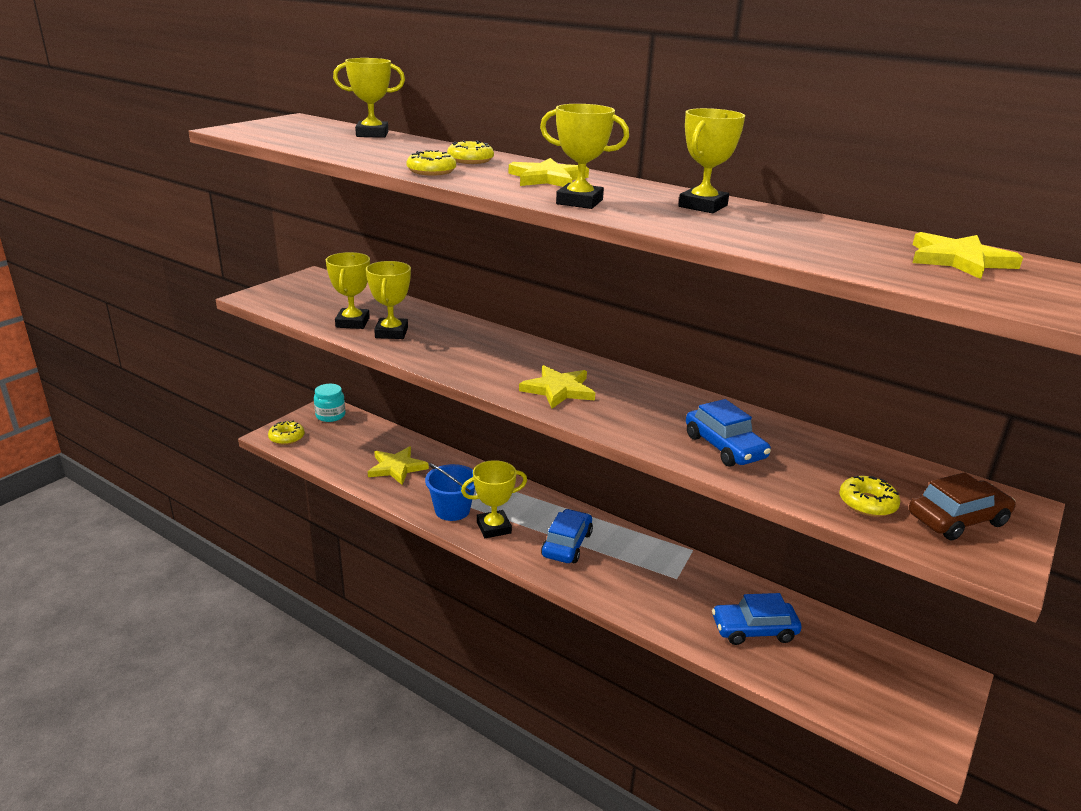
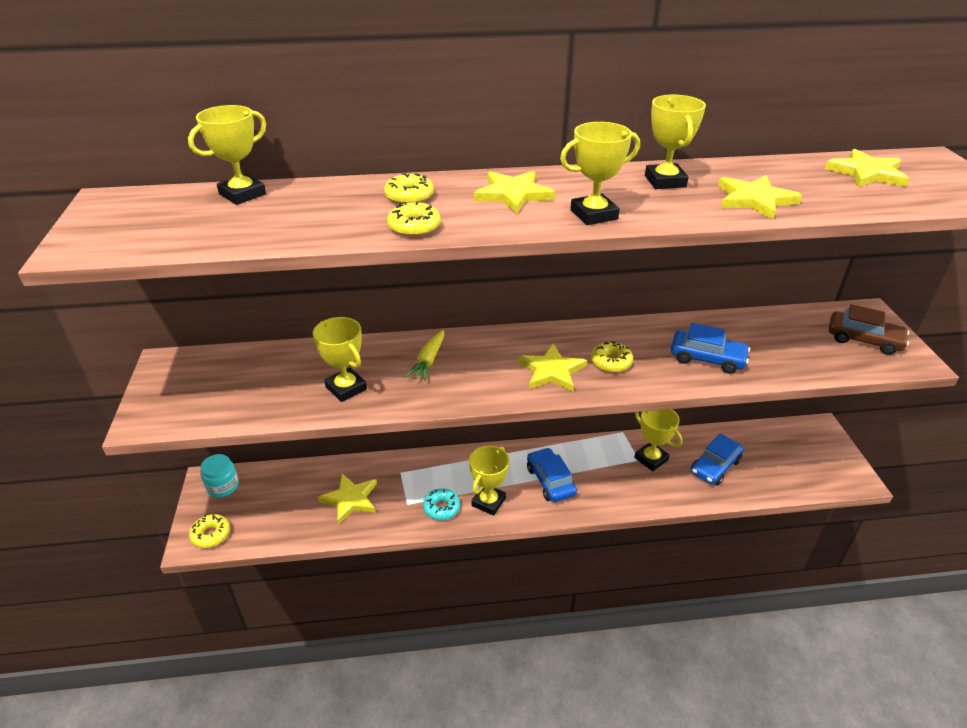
camera: 40 degrees left, 10 degrees up
(352, 323) = (294, 396): yellow trophy -> yellow trophy (651, 459)
(452, 510) = (441, 508): blue bucket -> turquoise donut
(474, 343) = (428, 361): none -> yellow carrot
(759, 236) = (754, 200): none -> yellow star
(867, 503) = (820, 355): yellow donut -> yellow donut (611, 362)
(957, 519) = (863, 340): brown car -> brown car turned 90 degrees clockwise

